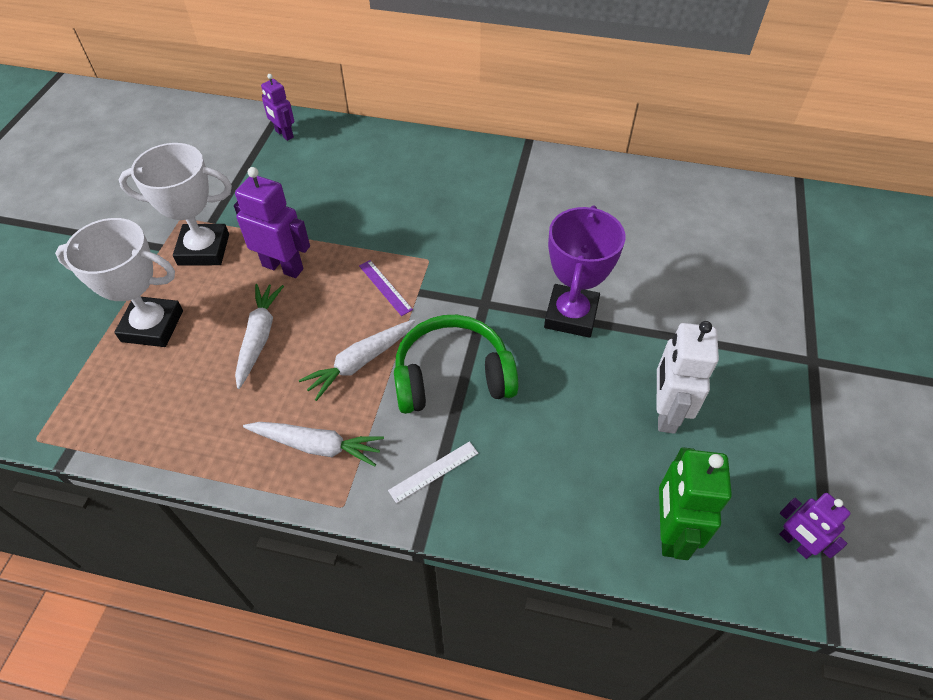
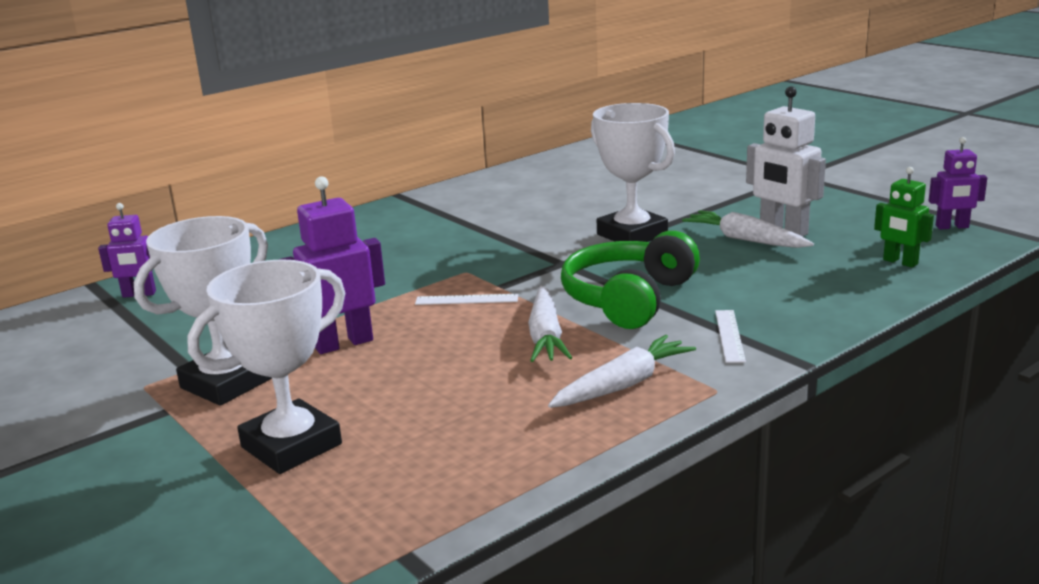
camera: 50 degrees left, 30 degrees down
(259, 337) = (424, 381): white carrot -> white carrot (745, 240)
(385, 287) = (466, 299): purple ruler -> white ruler
(571, 315) = (632, 235): purple trophy -> white trophy
(669, 532) = (900, 262): green robot -> green robot, size x0.63

